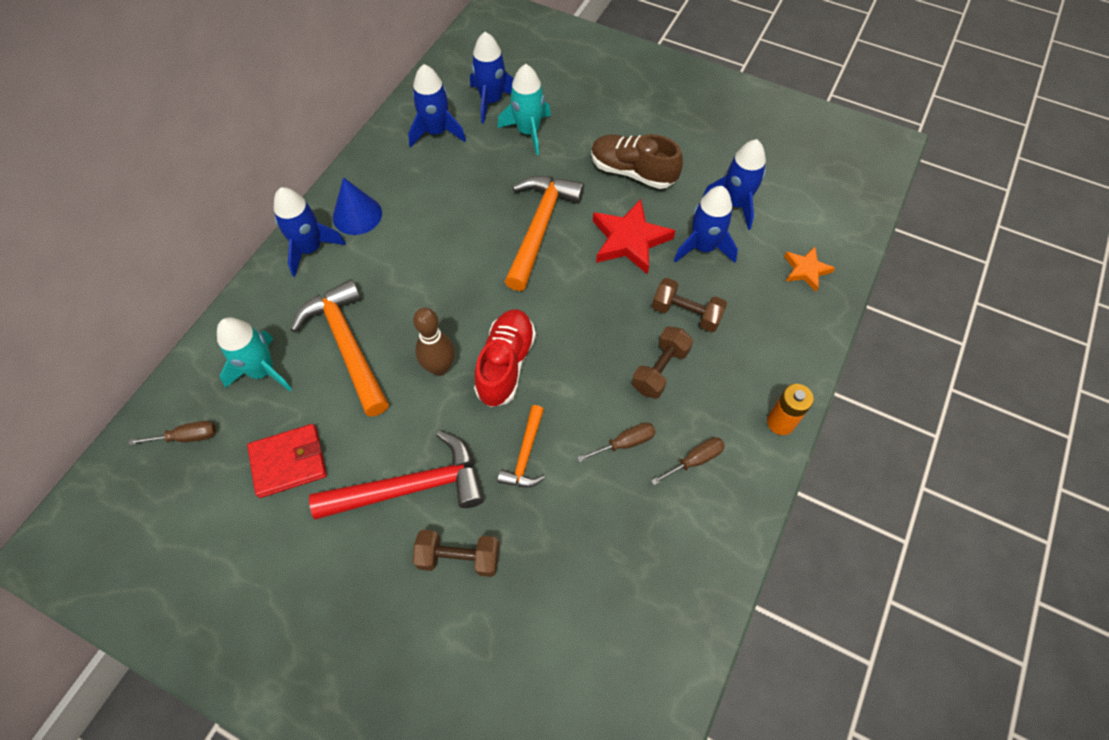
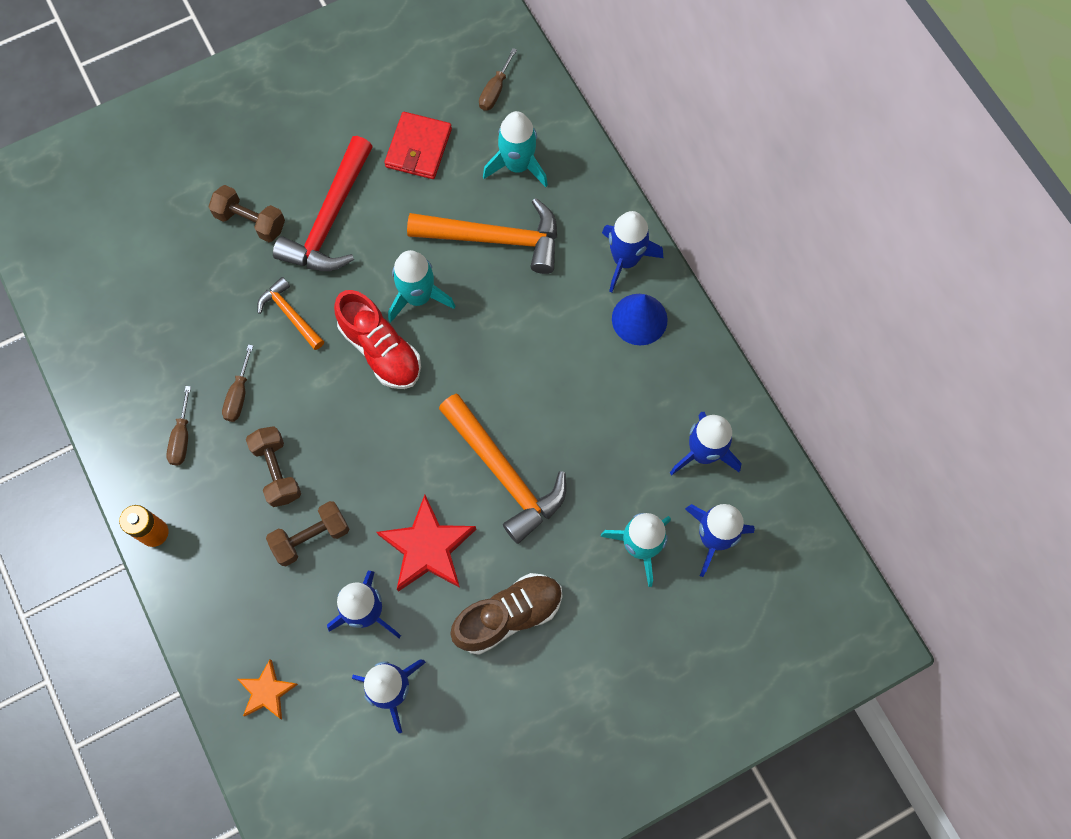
camera: 125 degrees right, 10 degrees up
(439, 367) = (418, 297): brown bowling pin -> turquoise rocket
(459, 558) = (251, 221): brown dumbbell -> brown dumbbell turned 75 degrees clockwise

